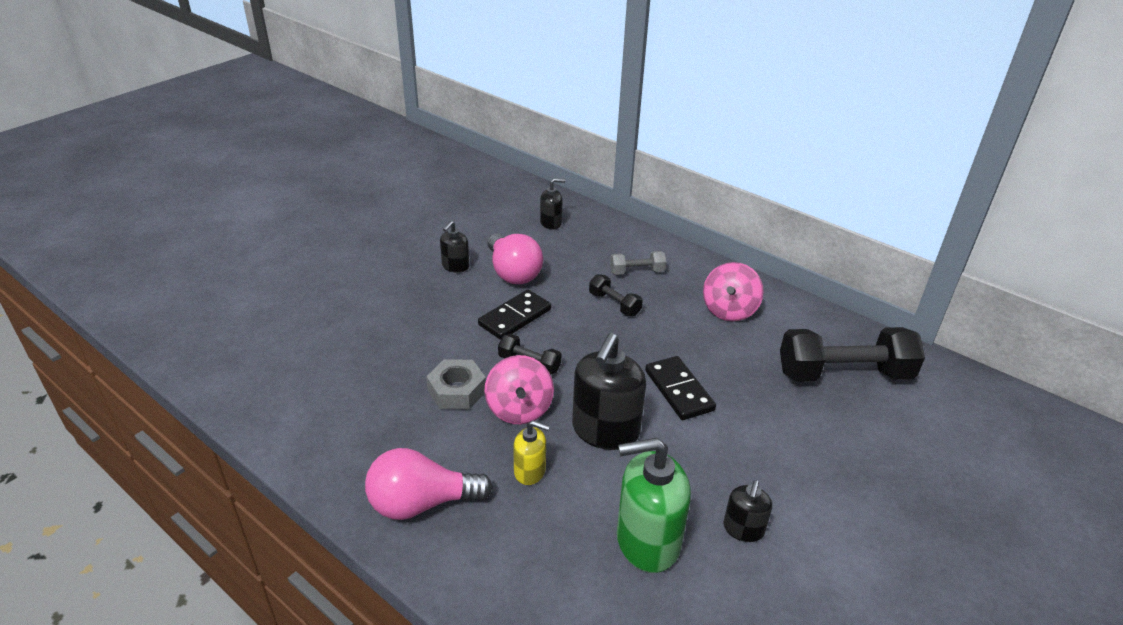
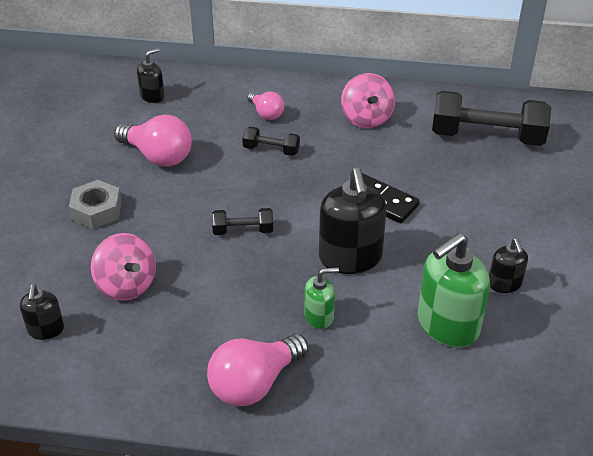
camera: 30 degrees left, 5 degrees up
(455, 266) = (98, 171): black soap dispenser -> black soap dispenser (46, 330)
(457, 391) = (201, 280): grey nut -> grey nut (96, 210)
(515, 317) = (195, 196): black domino -> none
(519, 409) = (267, 272): pink spinning top -> pink spinning top (126, 285)
(530, 471) = (319, 316): yellow soap dispenser -> green soap dispenser
(637, 271) = (266, 113): grey dumbbell -> pink light bulb
(844, 374) = (487, 136): black dumbbell -> black dumbbell turned 45 degrees clockwise

